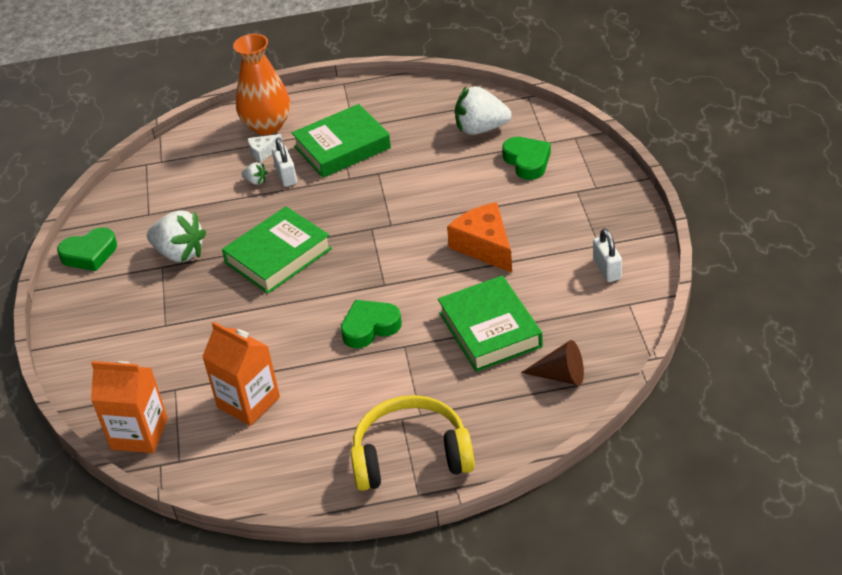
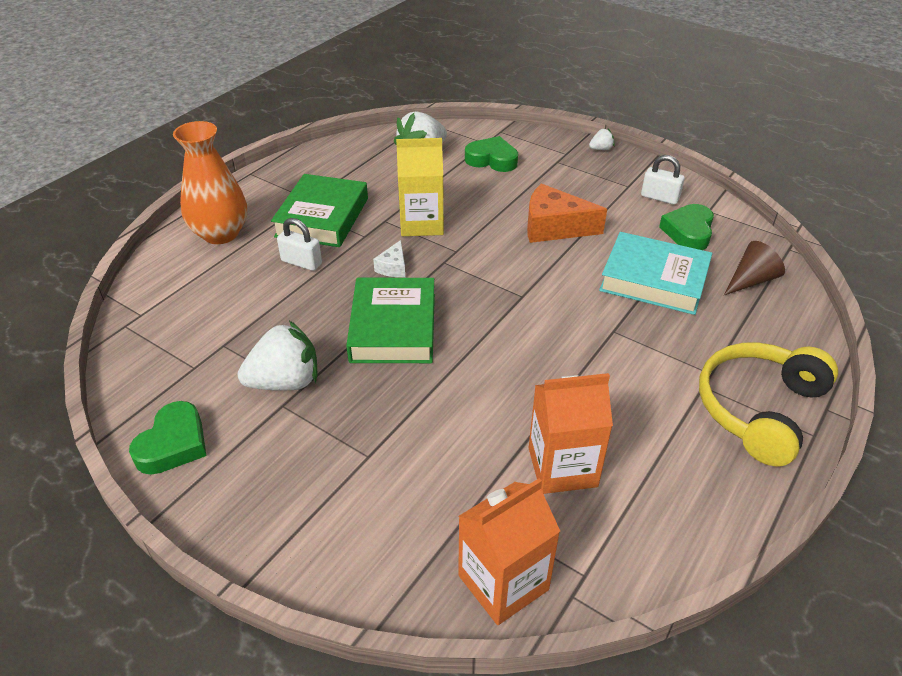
camera: 50 degrees left, 0 degrees up
(256, 181) = (276, 281): white strawberry -> white strawberry (601, 149)
(263, 152) = (248, 255): white cheese -> white cheese (393, 267)
(370, 327) = (564, 334): green heart -> green heart (688, 232)
(398, 189) = (421, 223): none -> yellow carton
(490, 329) = (654, 280): green book -> turquoise book

